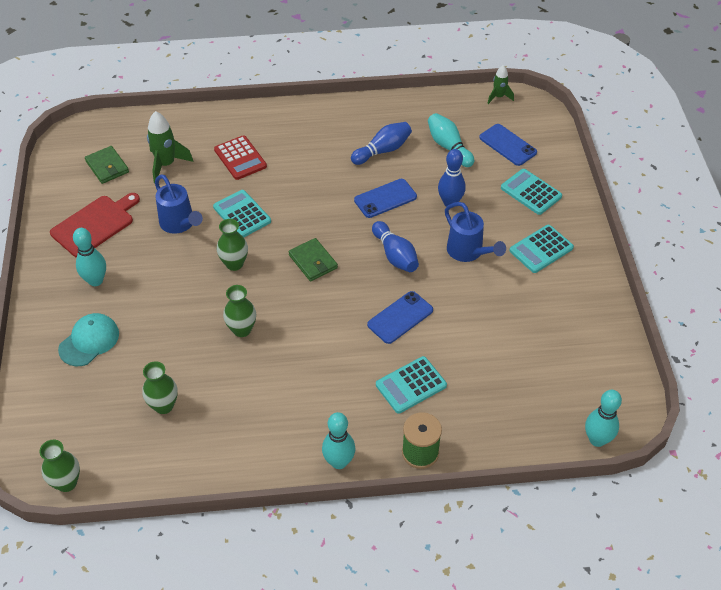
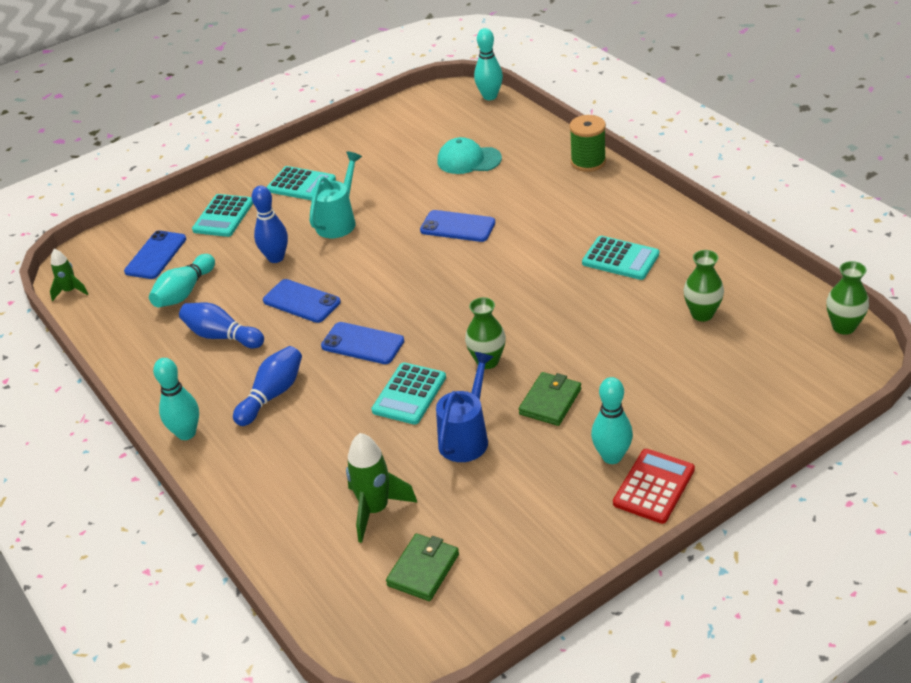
camera: 115 degrees left, 10 degrees down
(89, 341) = (691, 409): turquoise cap -> turquoise cap (469, 160)
(95, 225) = (532, 514): red cutting board -> none
(240, 158) = (314, 446): red calculator -> red calculator (653, 486)
(242, 330) = (566, 312): green vase -> none
(311, 211) = (362, 344): none -> blue phone
(313, 261) = (435, 309): green wallet -> green wallet (550, 401)
(339, 462) = (642, 194): turquoise bowling pin -> turquoise bowling pin (186, 433)
(395, 255) = (380, 261): blue bowling pin -> blue bowling pin (272, 395)
(411, 385) = (527, 191): turquoise calculator -> turquoise calculator (620, 259)
(468, 252) = (339, 221): blue watering can -> turquoise watering can

